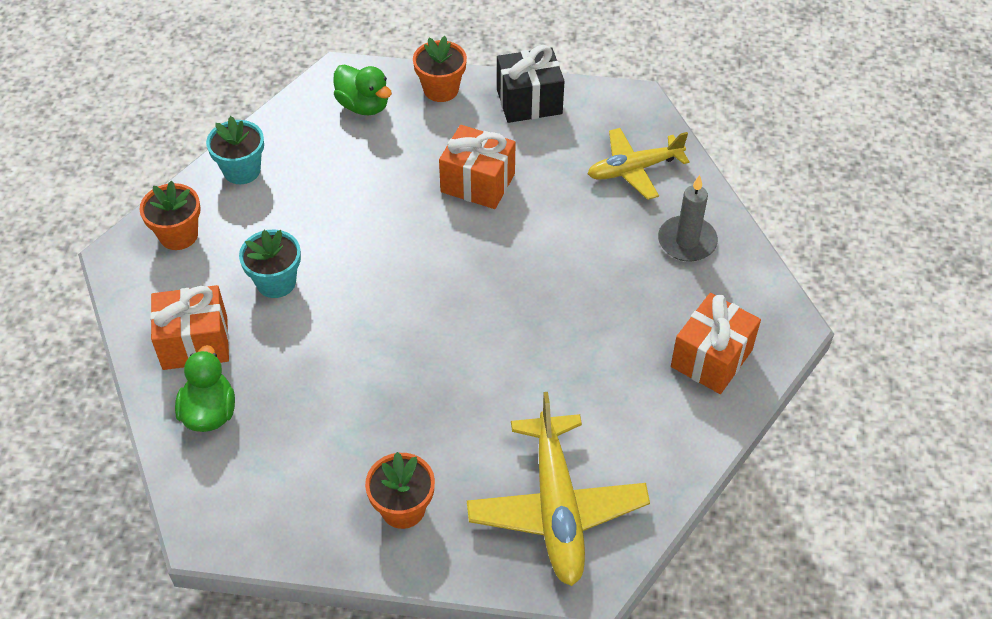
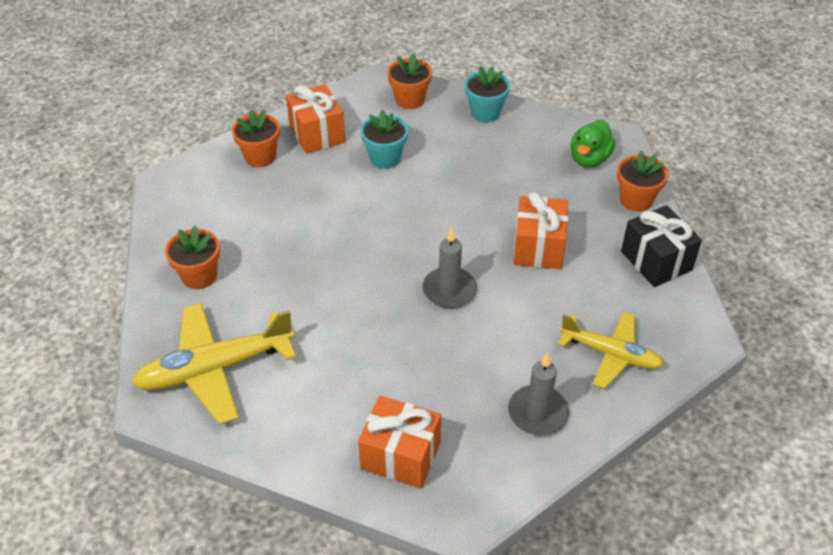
camera: 75 degrees right, 5 degrees down
(209, 412) = (260, 157): green duck -> orange flower pot
(511, 271) = (449, 290): none -> grey candle
(634, 169) = (611, 354): yellow plane -> yellow plane turned 150 degrees clockwise

